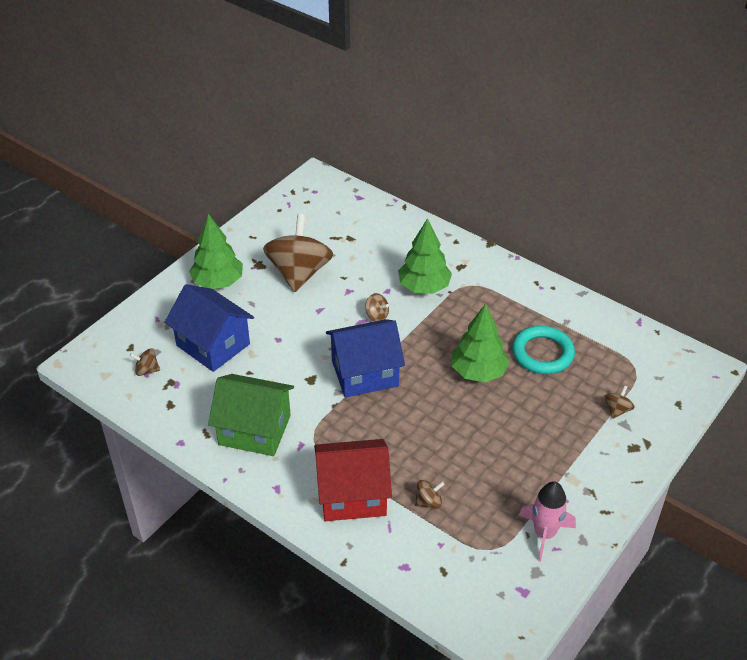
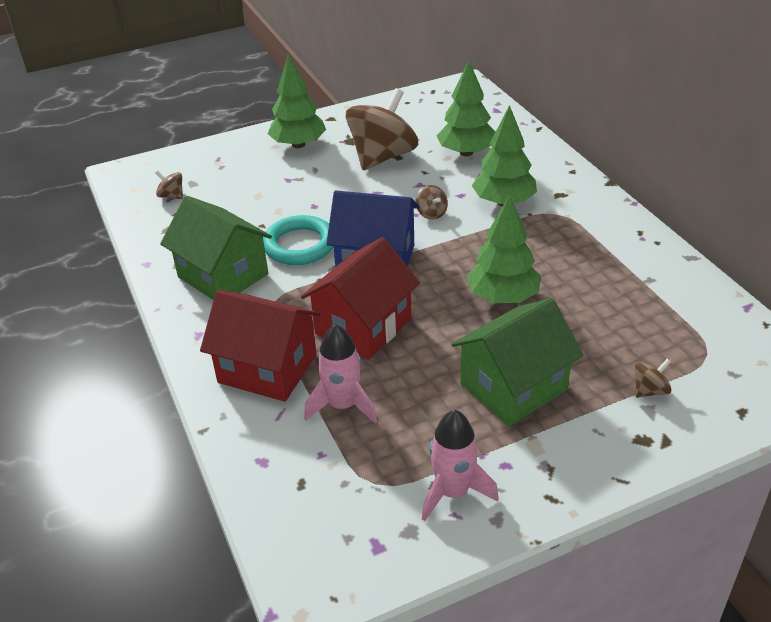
camera: 30 degrees right, 5 degrees down
(213, 345) = (249, 193): blue house -> none
(364, 248) = (466, 152): none -> green tree
(396, 433) = (363, 326): none -> red house
(428, 502) = (343, 405): brown spinning top -> pink rocket
(531, 441) = (513, 387): none -> green house
(542, 353) = (595, 302): turquoise ring -> turquoise ring (299, 245)

